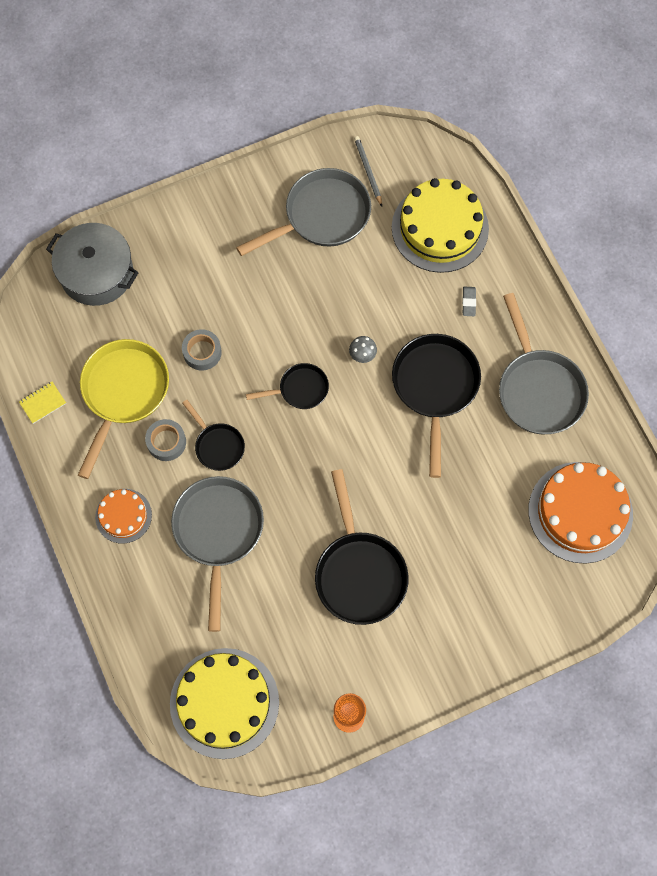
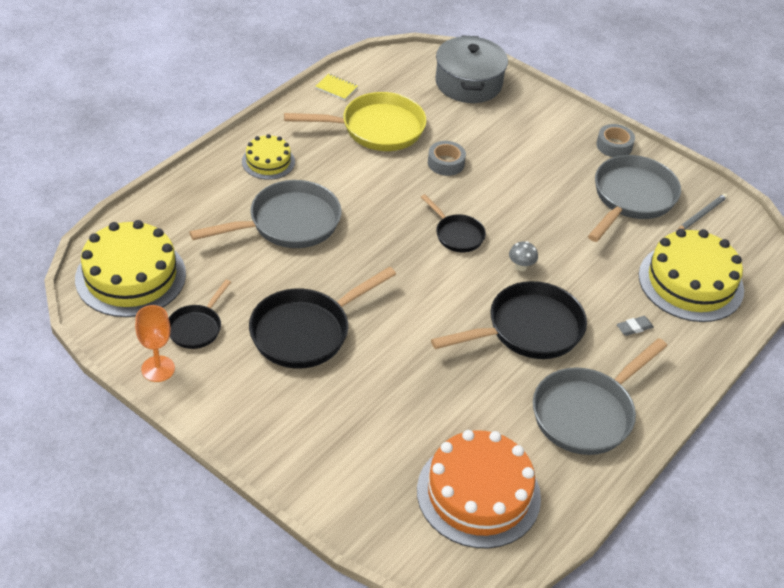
camera: 60 degrees right, 25 degrees down
(123, 516) = (268, 161): orange cake -> yellow cake
(166, 442) = (350, 166): grey tape -> grey tape (614, 146)
(217, 446) = (367, 198): black pan -> black pan (196, 327)
(322, 216) = (631, 198): grey pan -> grey pan turned 90 degrees counterclockwise

